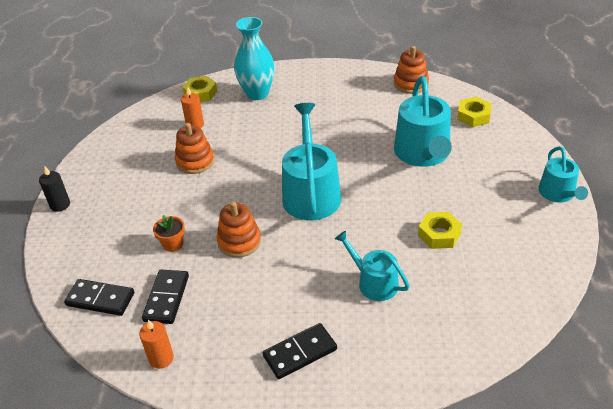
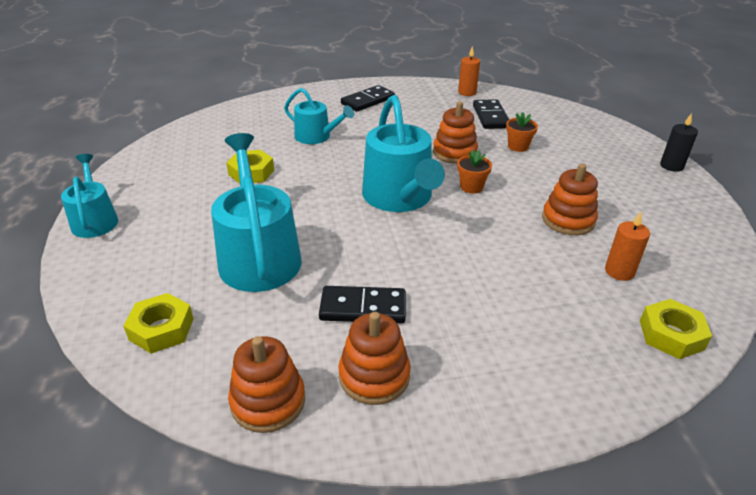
camera: 165 degrees right, 5 degrees down
(100, 299) = (544, 112): black domino -> black domino (363, 308)
(247, 198) = (471, 187): none -> orange flower pot
(257, 94) = (566, 344): turquoise vase -> none
(359, 89) = (374, 376): none -> orange stacking toy

